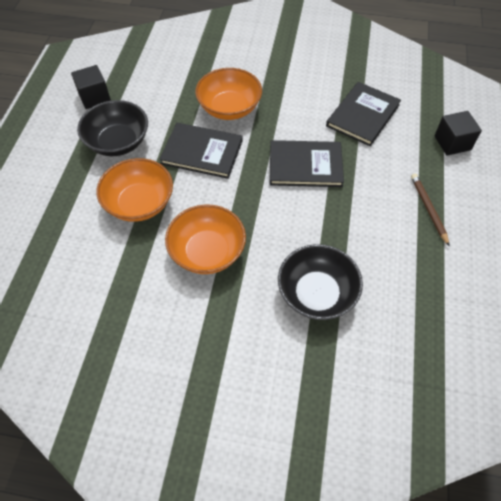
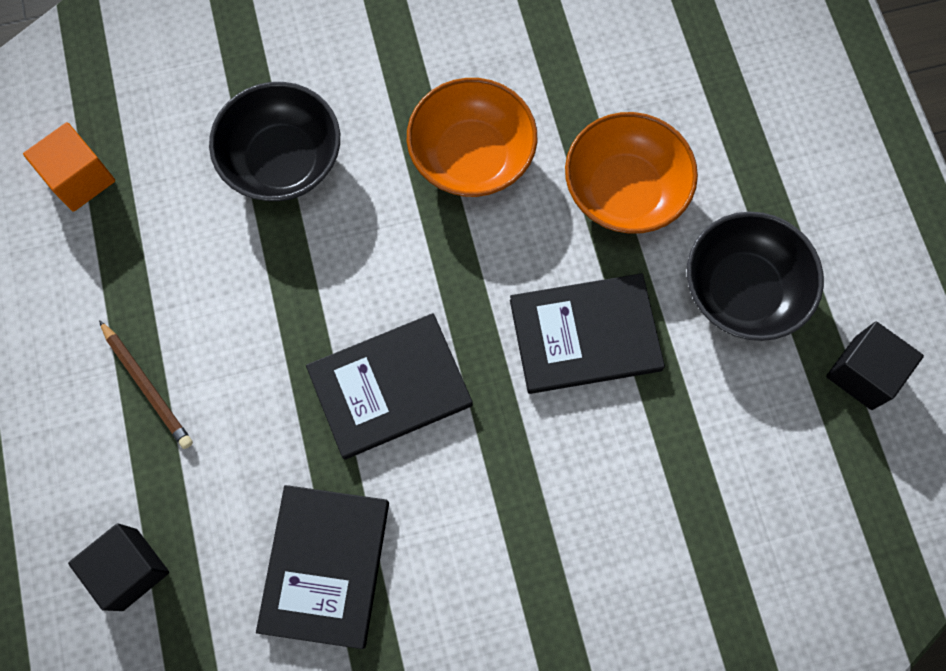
camera: 155 degrees right, 15 degrees up
(229, 108) = (594, 464): orange bowl -> none
(447, 334) = (80, 179): none -> orange cube

